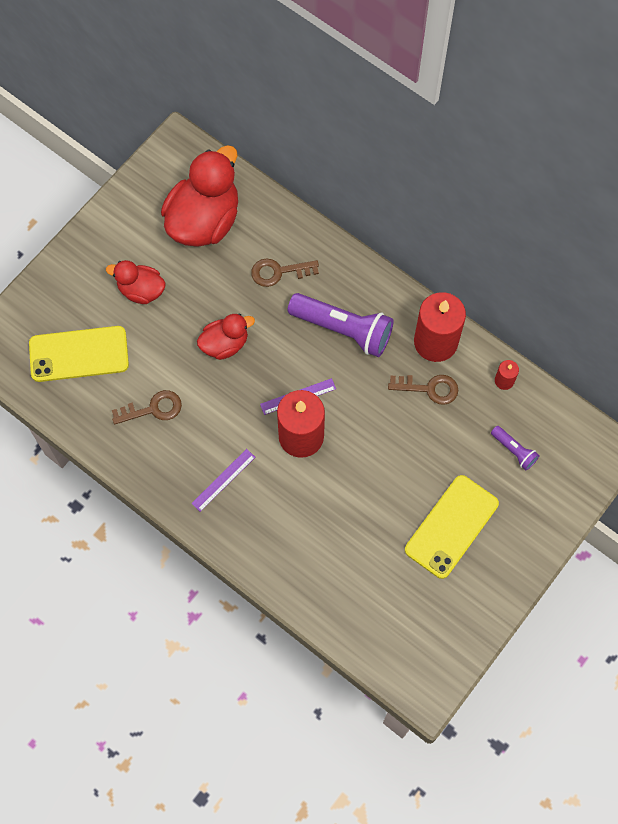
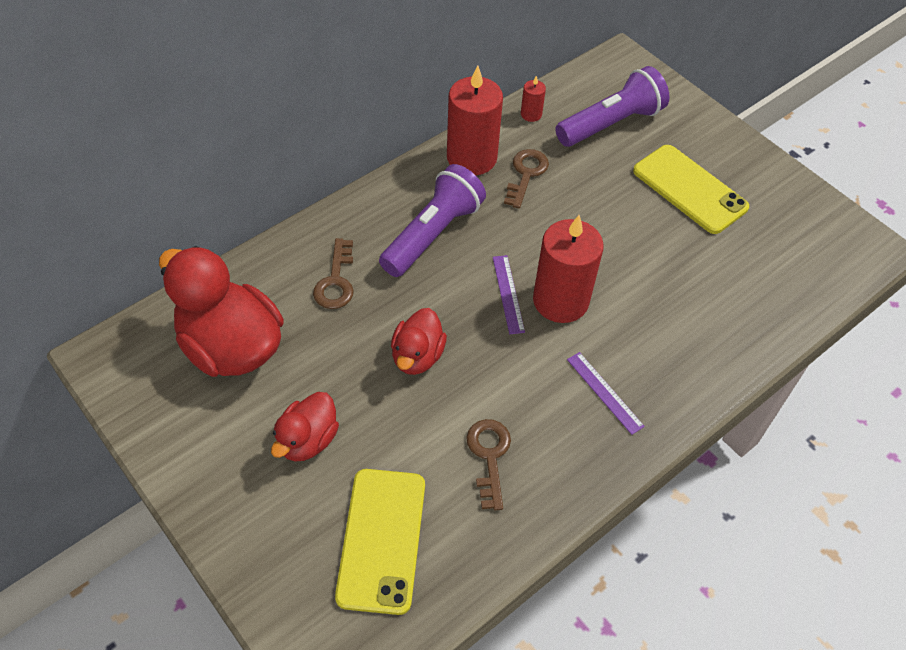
camera: 80 degrees left, 15 degrees down
(225, 344) = (417, 356): red duck -> red duck turned 150 degrees counterclockwise
(514, 450) = (611, 123): purple flashlight -> purple flashlight, size x2.05

